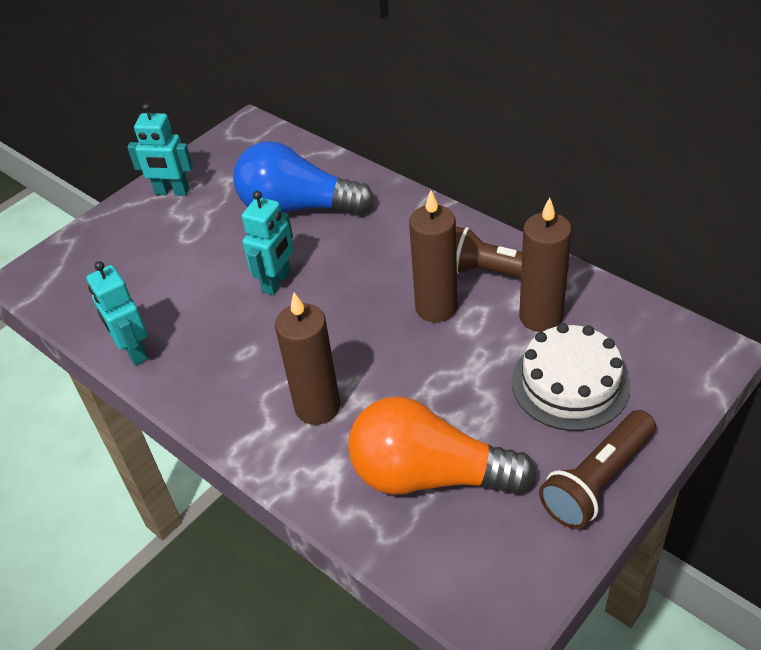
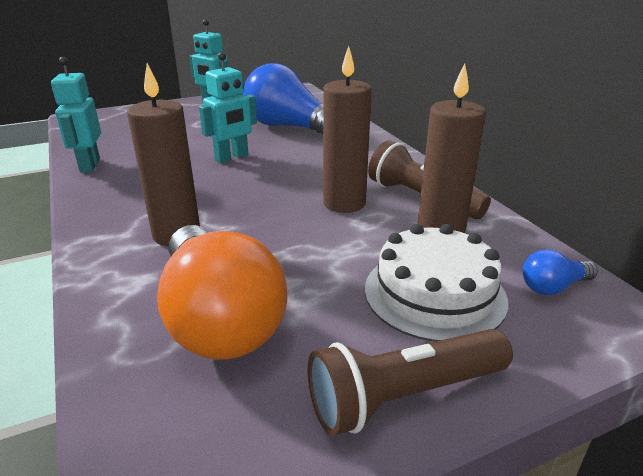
camera: 20 degrees right, 15 degrees down
(429, 475) = (219, 318): orange light bulb -> orange light bulb turned 150 degrees counterclockwise
(650, 341) = (553, 287): none -> blue light bulb

